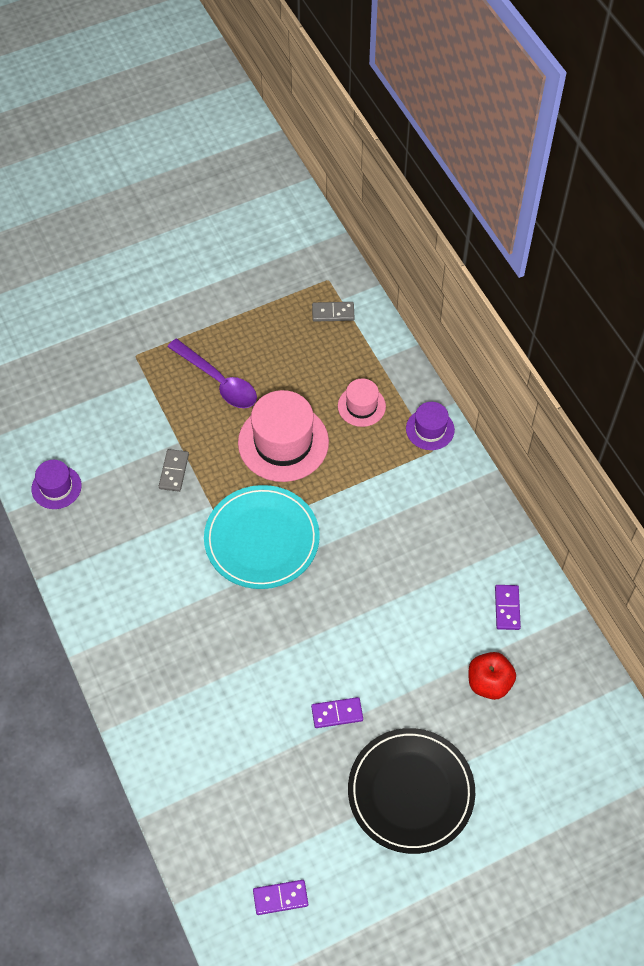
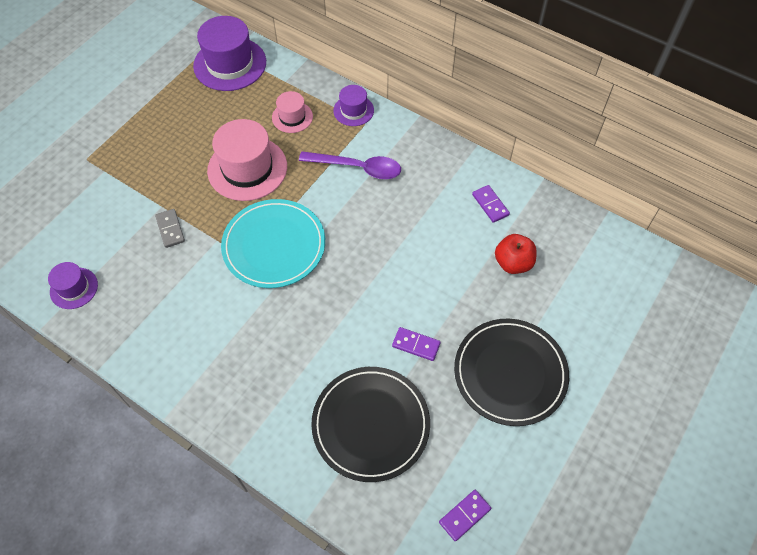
camera: 30 degrees left, 0 degrees up
(218, 381) = (168, 148): purple spoon -> purple spoon (357, 168)
(247, 766) = (370, 424): none -> black plate
(333, 313) = (230, 64): grey domino -> purple hat
(337, 713) = (416, 345): purple domino -> purple domino turned 60 degrees clockwise

